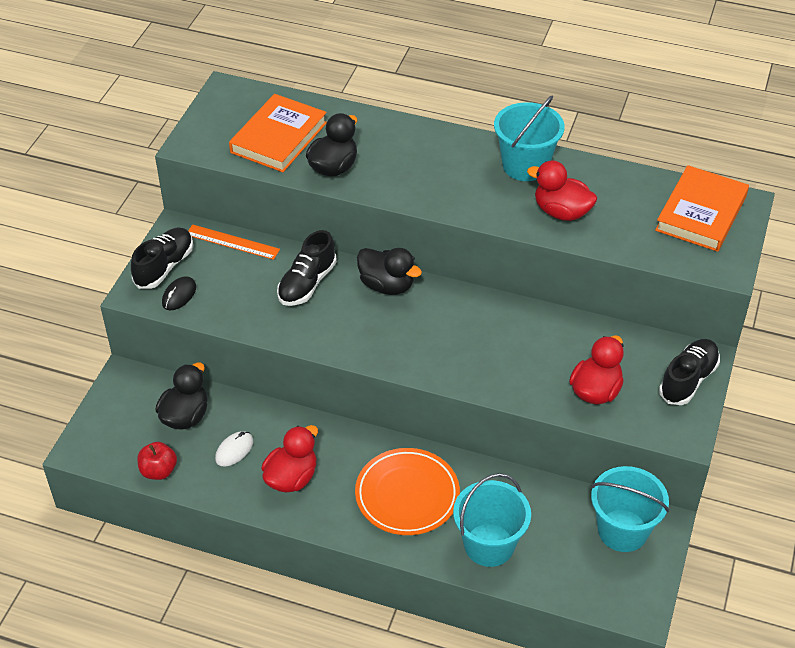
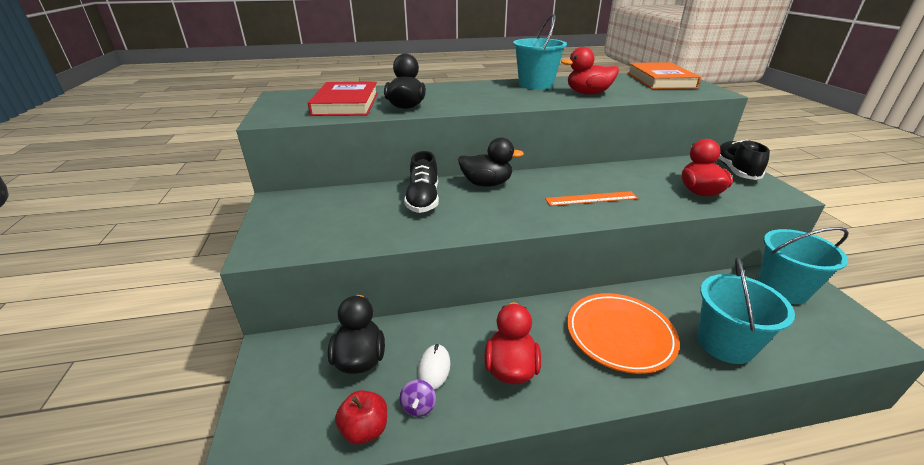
camera: 30 degrees left, 15 degrees down
(164, 267) = (279, 225): black shoe -> none
(179, 295) = (308, 239): black mouse -> none
(203, 473) = (418, 407): none -> purple spinning top
(232, 242) = (335, 194): orange ruler -> orange ruler (591, 198)
(279, 137) = (346, 104): orange book -> red book

